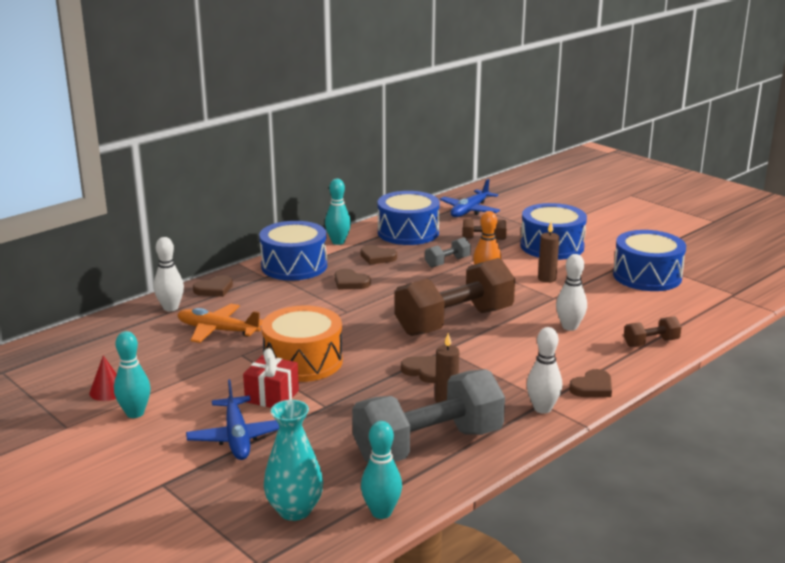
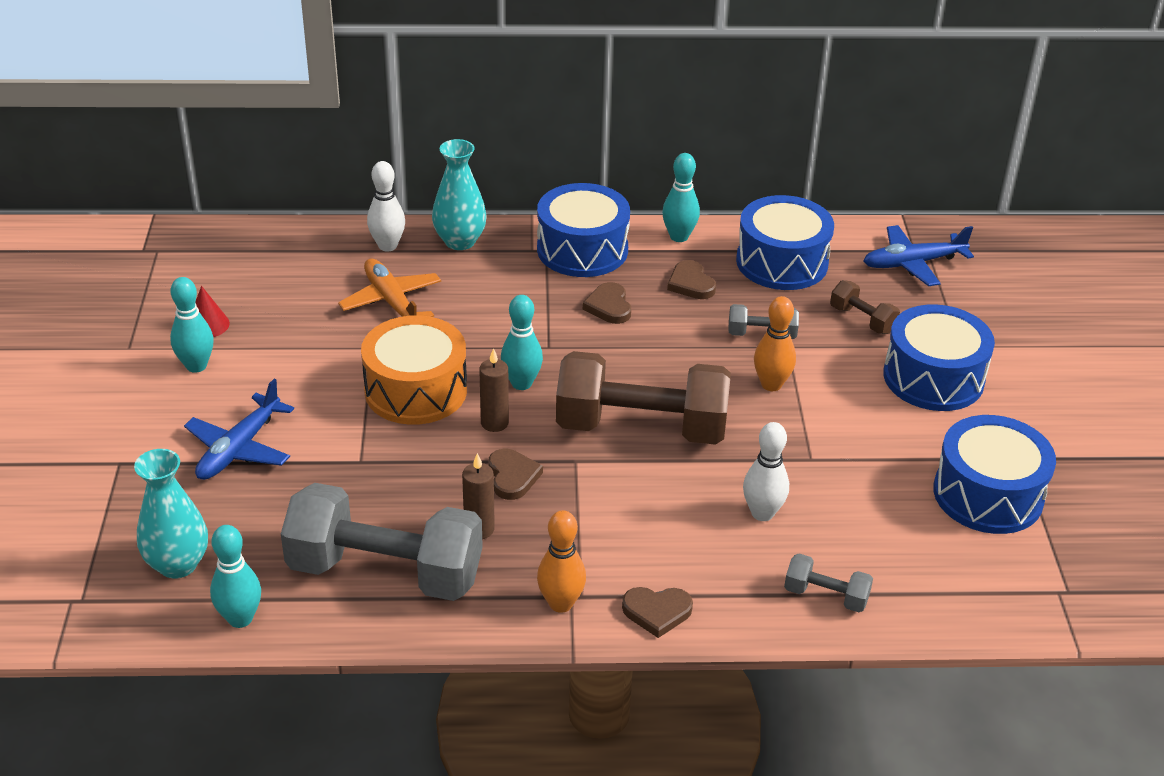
camera: 40 degrees right, 15 degrees up
(214, 289) = (460, 241): brown heart -> turquoise vase
(272, 396) = (330, 418): red gift -> none
(359, 332) = (521, 383): none -> turquoise bowling pin
(542, 409) = (561, 603): white bowling pin -> orange bowling pin
(547, 279) = (846, 426): brown candle -> brown candle (494, 423)
(651, 343) = (826, 596): brown dumbbell -> grey dumbbell

